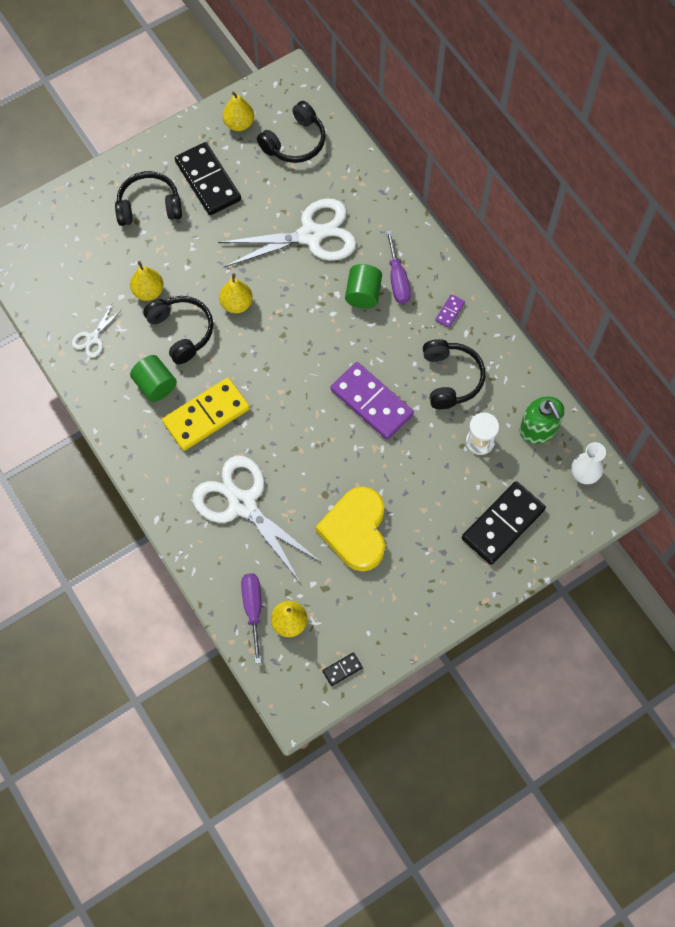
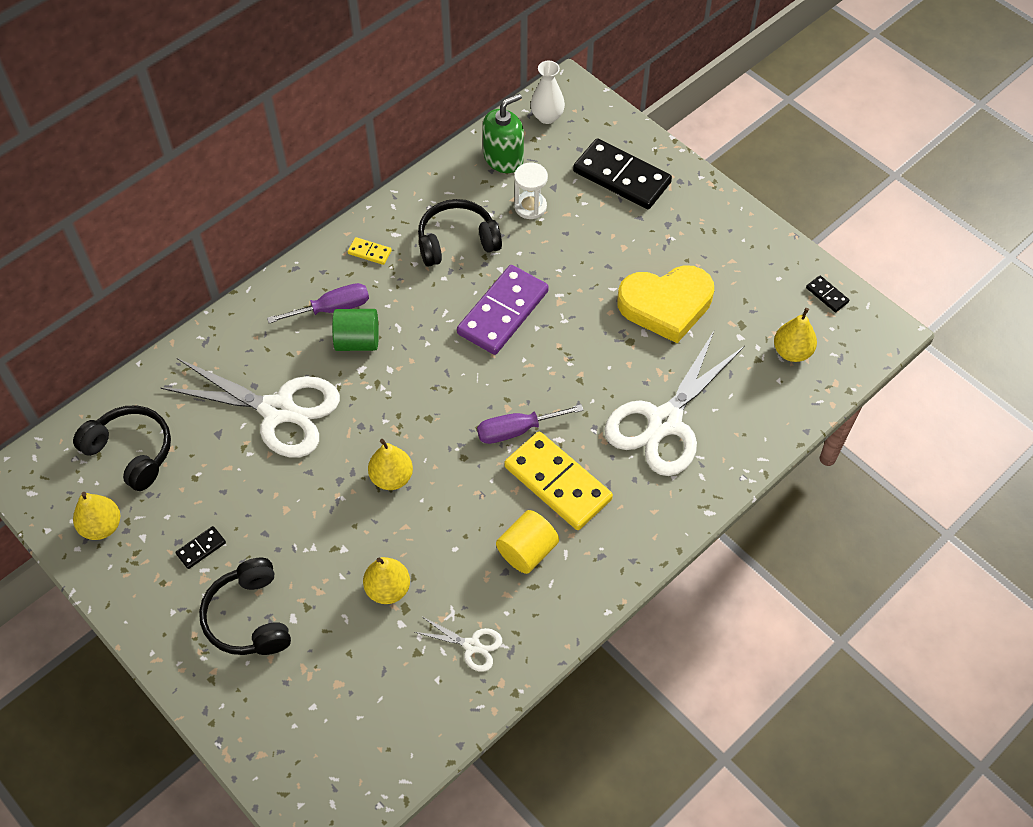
camera: 100 degrees left, 10 degrees down
(155, 385) = (527, 551): green cylinder -> yellow cylinder
(182, 331) = (442, 535): black headphones -> none
(208, 181) = (201, 548): black domino -> black domino, size x0.43
(253, 609) = (788, 389): purple screwdriver -> purple screwdriver (516, 430)
(310, 235) = (278, 410): white scissors -> white scissors turned 135 degrees clockwise
(449, 311) = (369, 252): purple domino -> yellow domino

